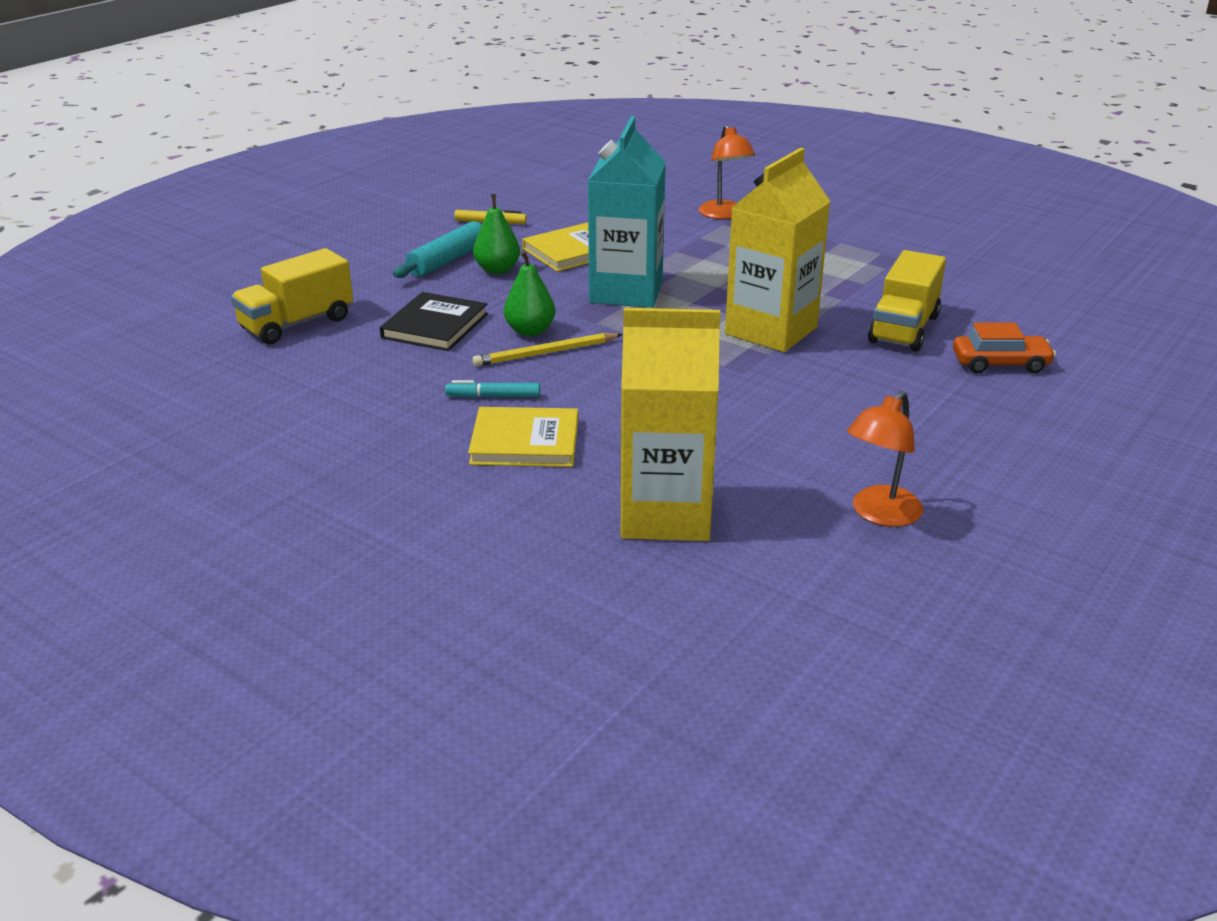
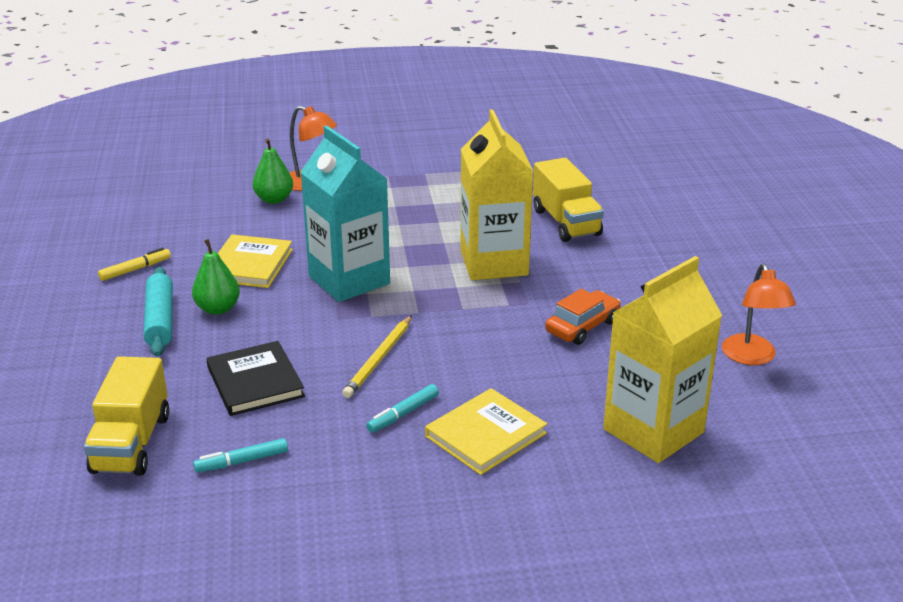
camera: 45 degrees left, 0 degrees up
(337, 368) = (242, 461): none -> turquoise marker
(530, 331) = (336, 347): green pear -> green pear (274, 199)
(1000, 364) = (652, 221): orange car -> orange car (582, 326)

